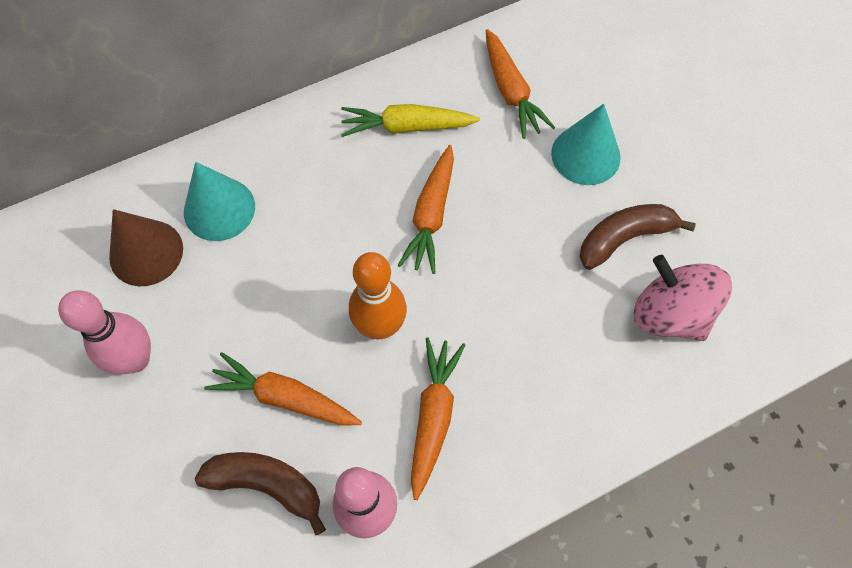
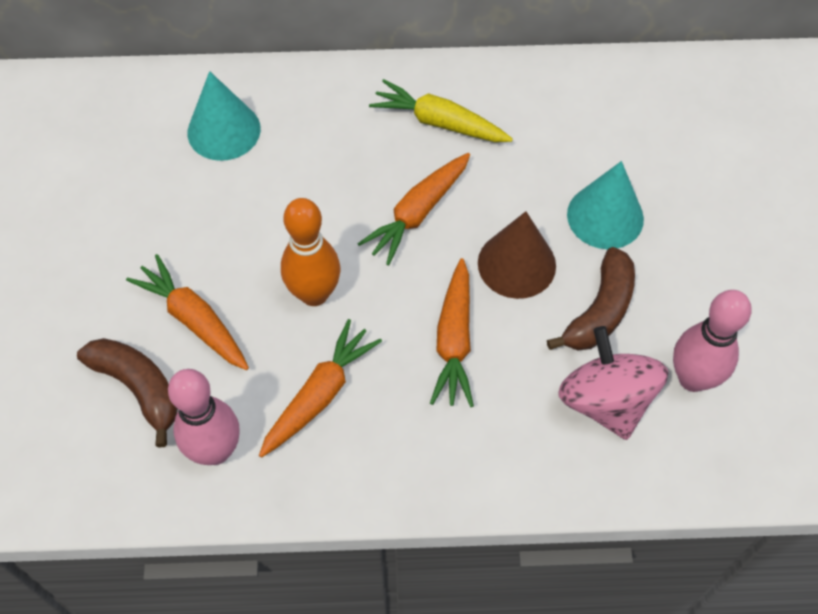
camera: 25 degrees right, 5 degrees down
(136, 359) = (83, 232): pink bowling pin -> pink bowling pin (693, 378)
(146, 252) = (139, 143): brown cone -> brown cone (516, 264)
(511, 91) = (562, 127): orange carrot -> orange carrot (454, 341)
(624, 238) = (600, 311): brown banana -> brown banana turned 120 degrees clockwise

